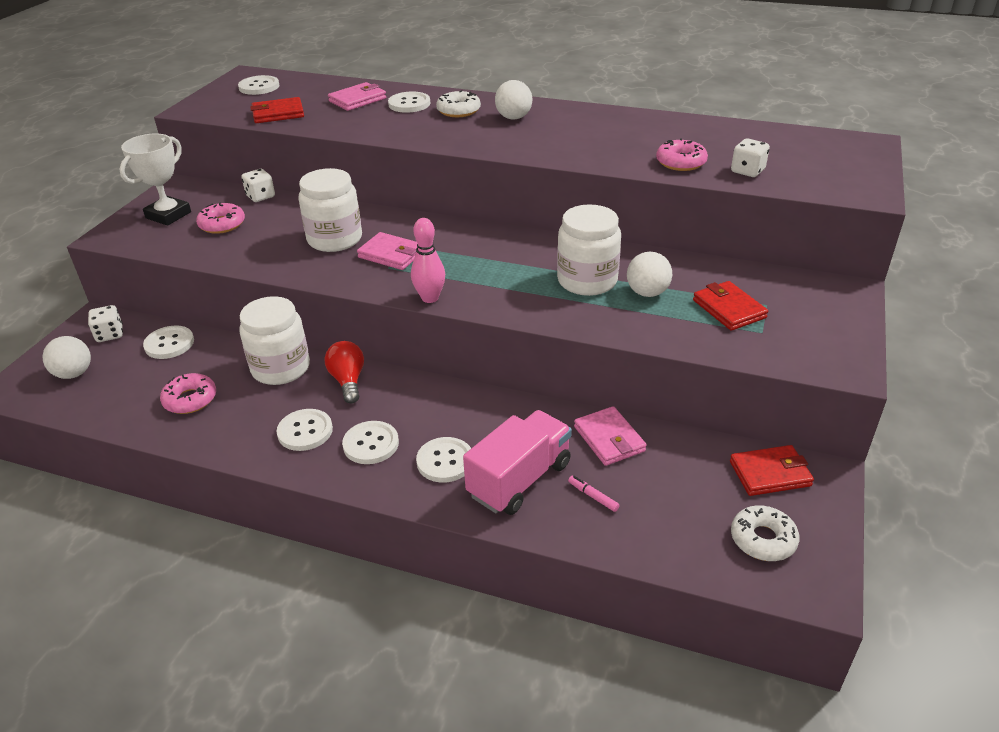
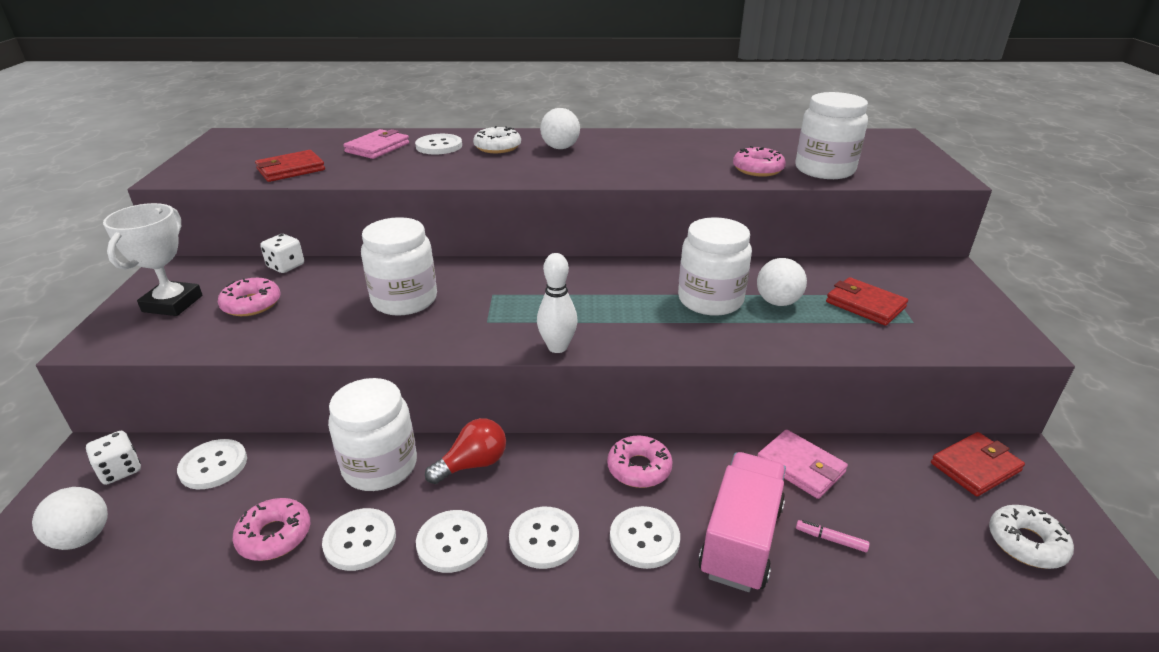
camera: 20 degrees left, 5 degrees down
(259, 87) = (250, 146): white button -> white button (360, 541)
(348, 381) = (473, 464): red light bulb -> red light bulb turned 90 degrees clockwise
(391, 254) = (482, 306): pink wallet -> none
(430, 298) = (557, 347): pink bowling pin -> white bowling pin
(473, 411) = (639, 468): none -> pink donut
(747, 171) = (824, 170): white dice -> white jar

